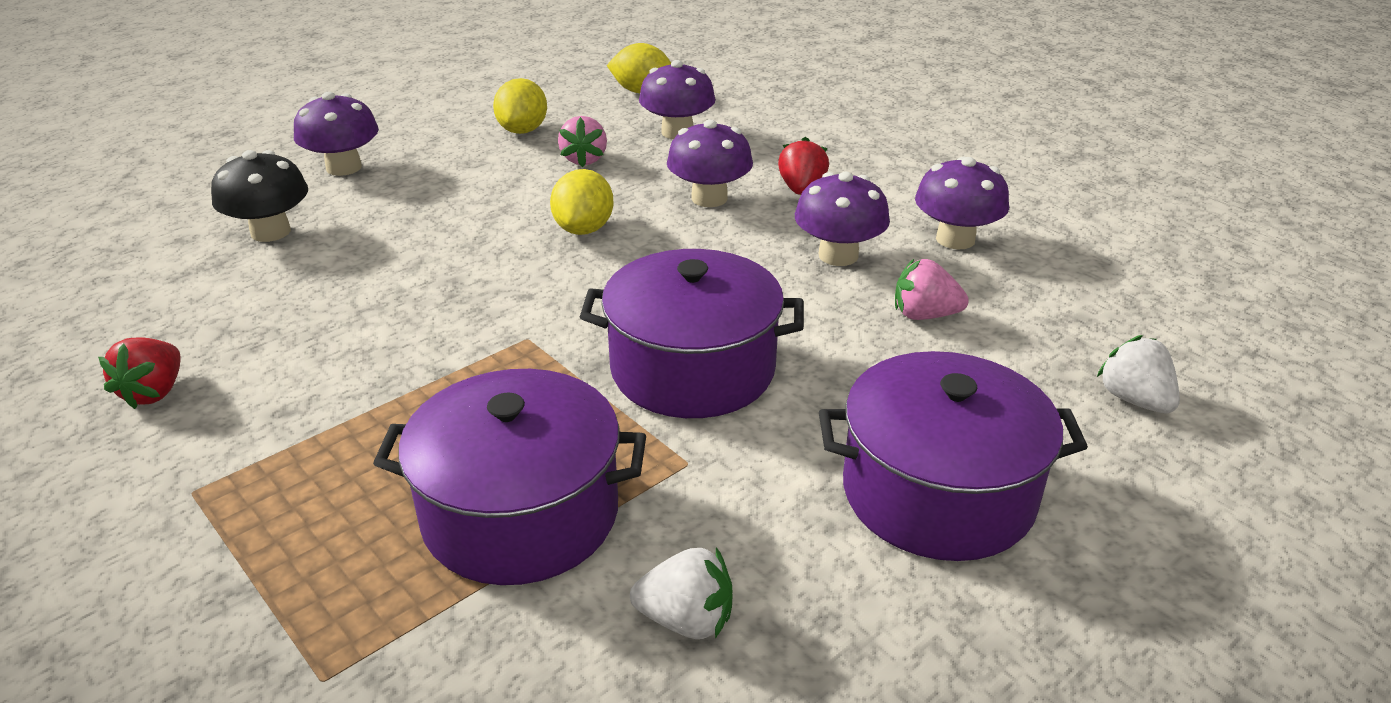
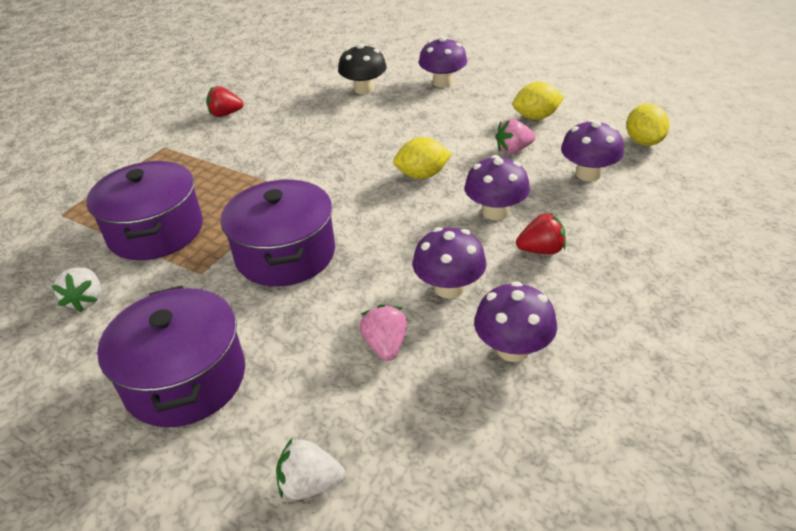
camera: 75 degrees right, 5 degrees up
(1134, 400) = (310, 484): white strawberry -> white strawberry turned 135 degrees counterclockwise

